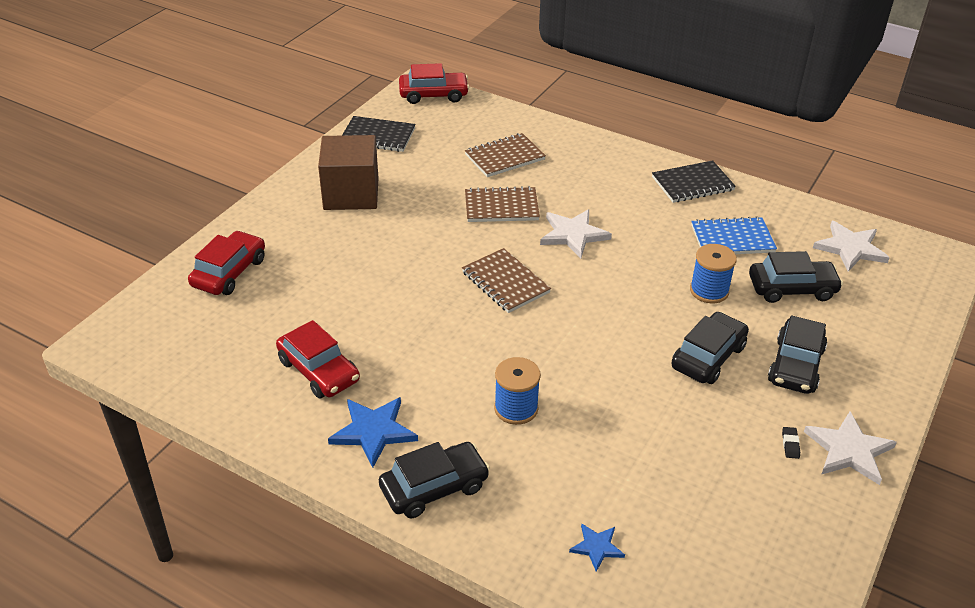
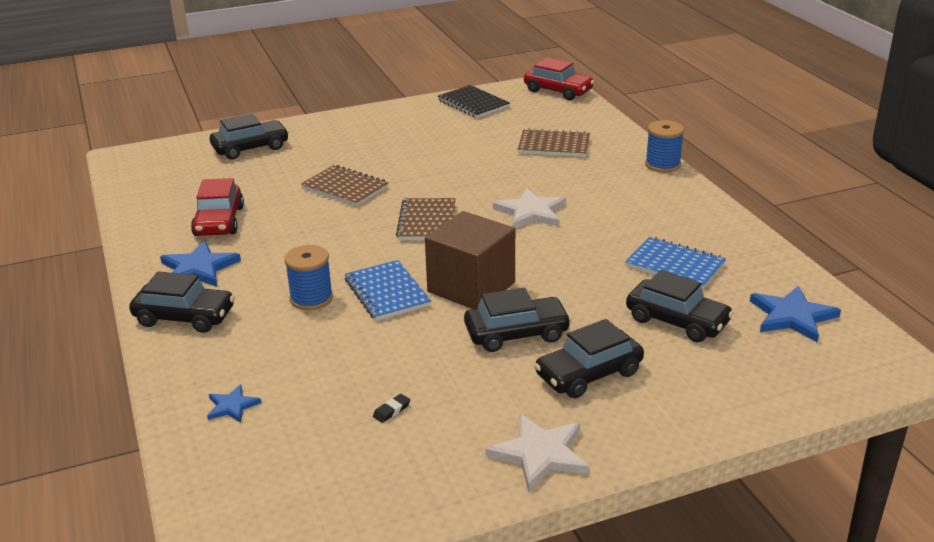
camera: 40 degrees right, 10 degrees down
(229, 272) = (250, 148): red car -> black car
(351, 194) = (399, 131): brown cube -> brown cube (471, 287)
(501, 207) = (500, 175): brown notebook -> brown notebook (345, 188)
(568, 370) = (387, 293): none -> blue notebook
(692, 184) = (699, 215): black notebook -> none
(709, 291) = (592, 291): blue spool -> blue spool (662, 165)
(790, 444) = (492, 423): black eraser -> black eraser (391, 410)
(850, 248) = (792, 316): white star -> blue star

